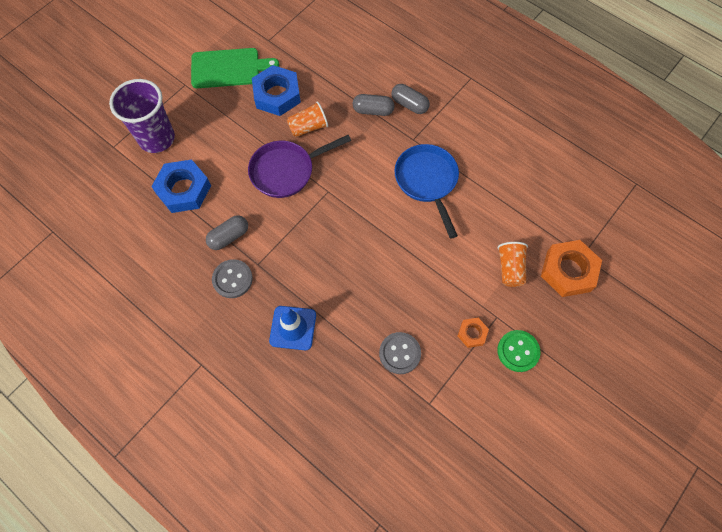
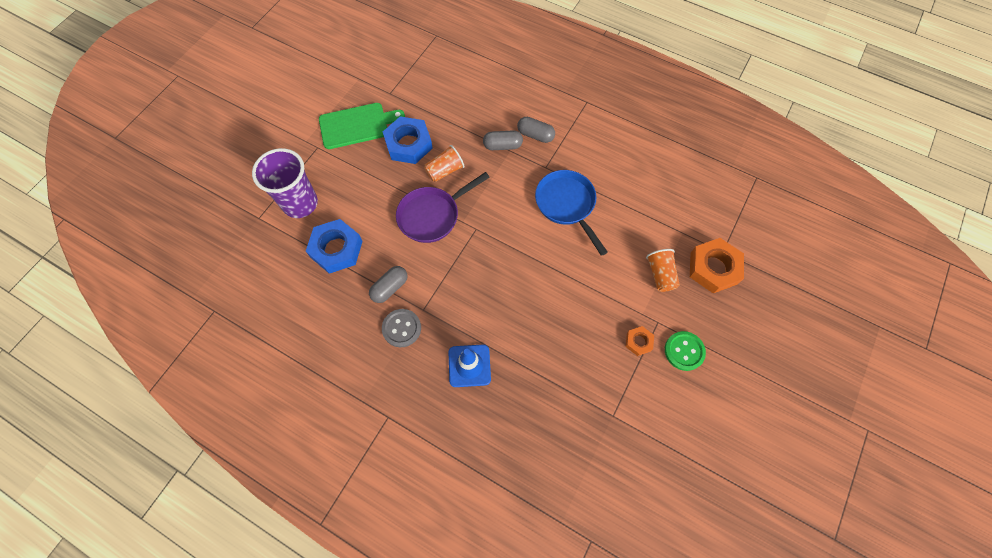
camera: 10 degrees left, 0 degrees up
(399, 353) = (575, 372): grey button -> none

